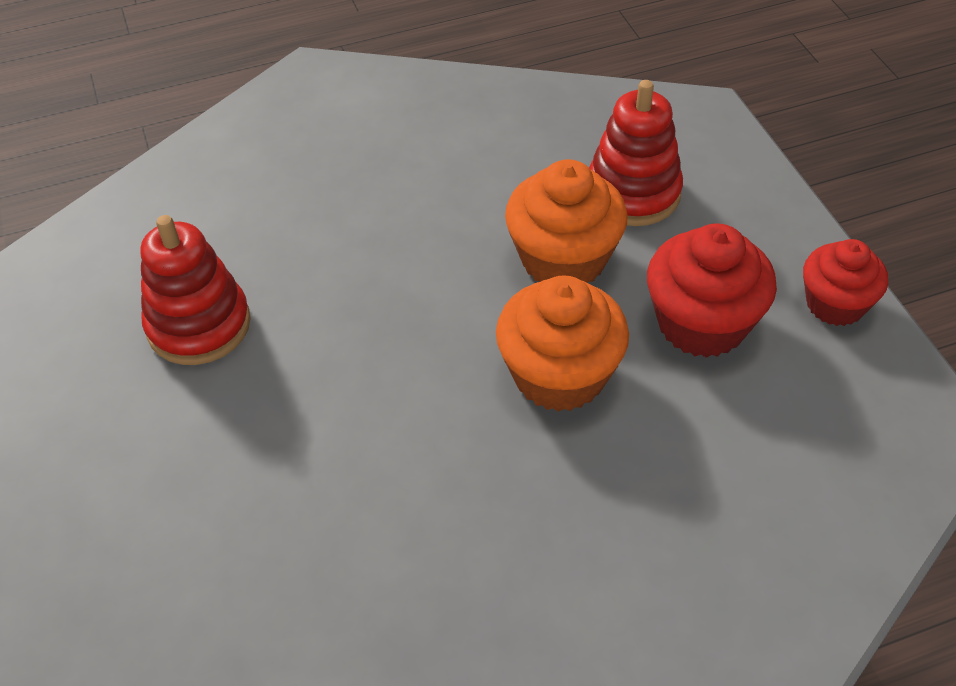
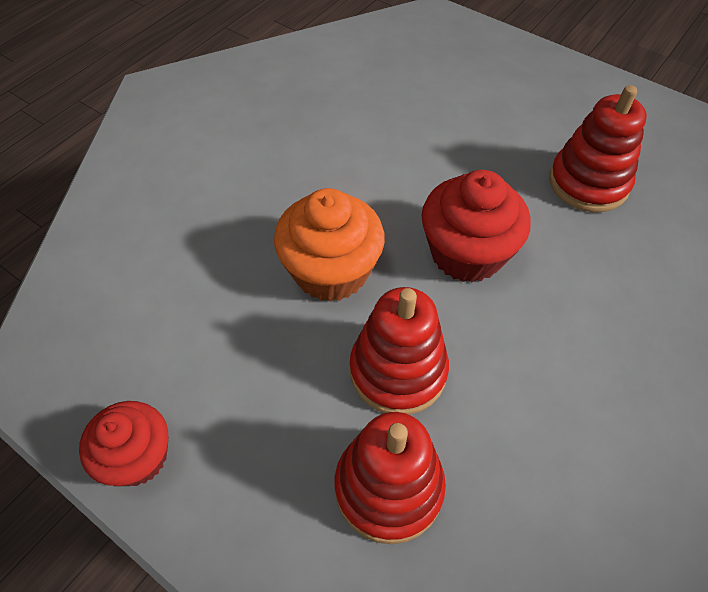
camera: 145 degrees right, 5 degrees up
(563, 259) = (398, 371): orange cupcake -> red stacking toy
(702, 323) = (248, 371): red cupcake -> red cupcake (467, 253)

